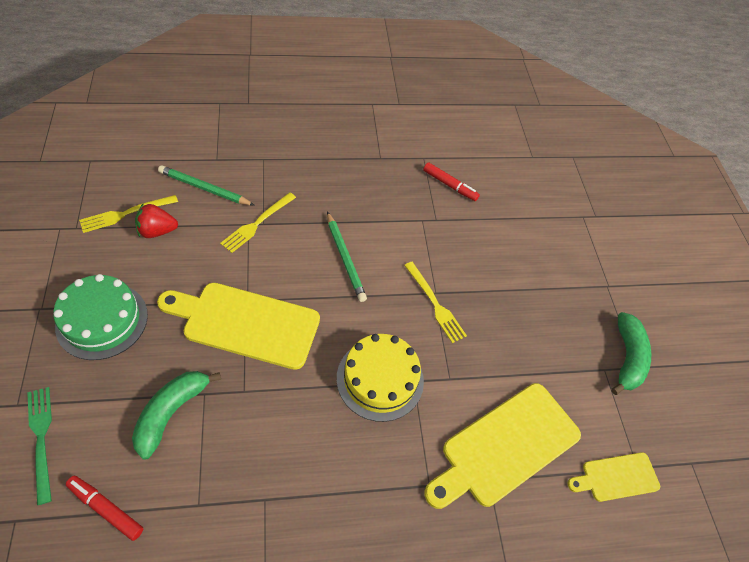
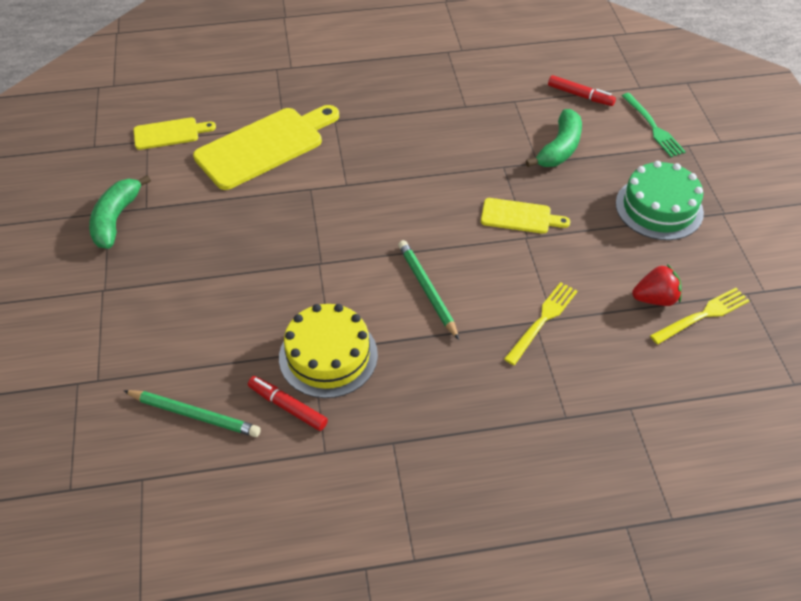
camera: 175 degrees left, 5 degrees down
(204, 188) = (626, 360): green pencil -> green pencil (194, 415)
(246, 323) = (519, 217): yellow cutting board -> yellow cutting board, size x0.53
(380, 379) = (379, 183): yellow cake -> yellow cake (328, 356)
(435, 304) = (320, 251): yellow fork -> none

